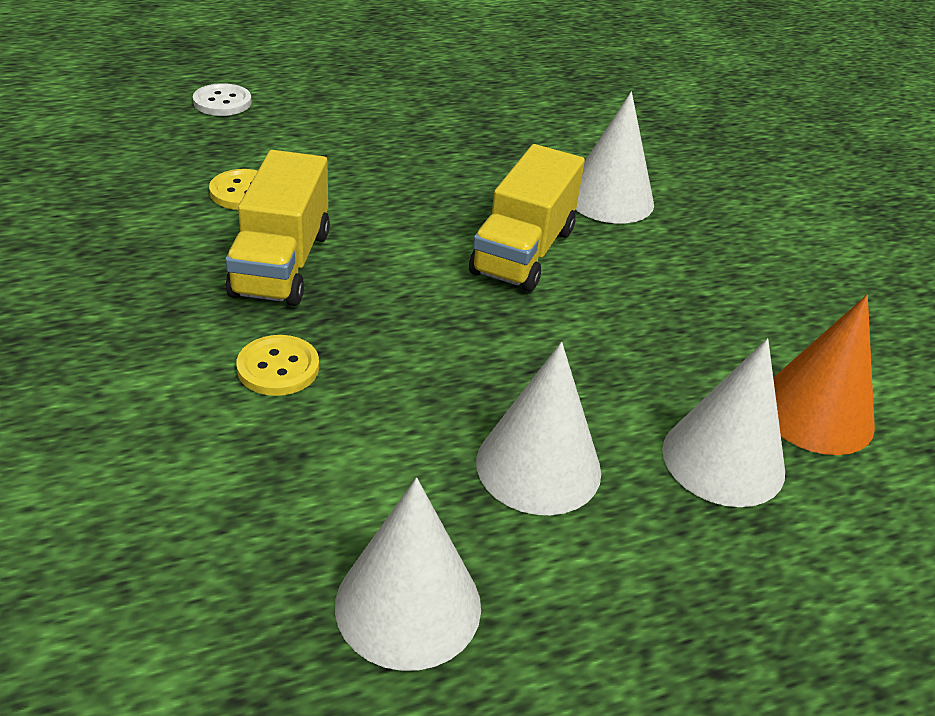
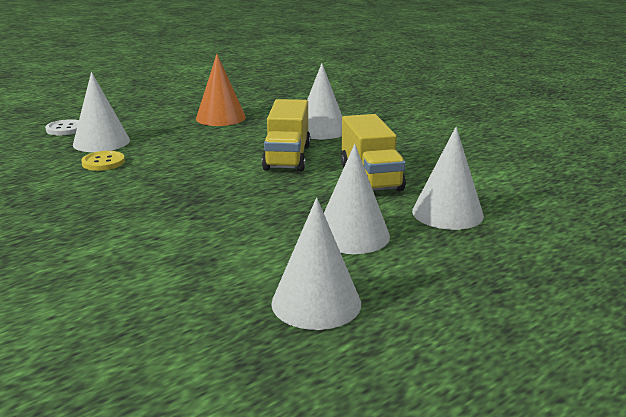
camera: 15 degrees left, 15 degrees down
(260, 145) = (101, 142): none -> white cone
(278, 368) = (174, 227): yellow button -> none
(281, 263) = (147, 186): yellow truck -> yellow truck (370, 177)
(815, 413) = (481, 187): orange cone -> orange cone (220, 118)

